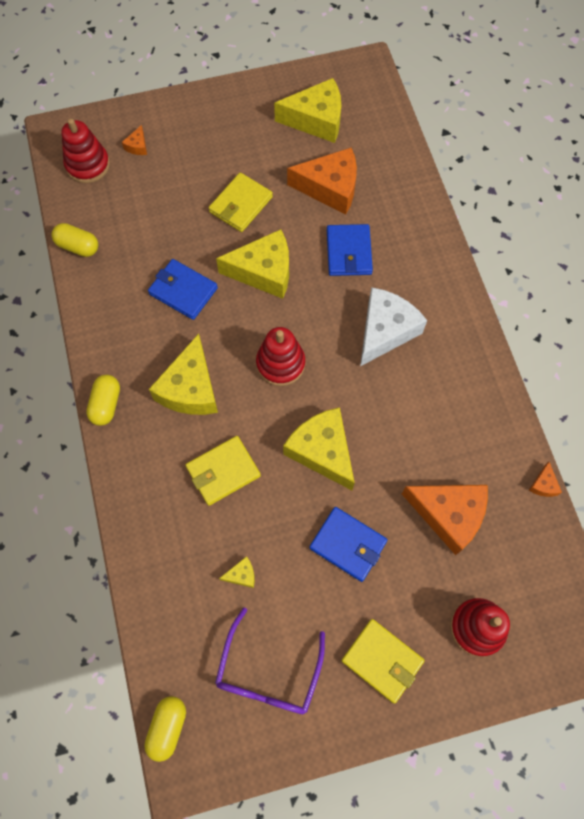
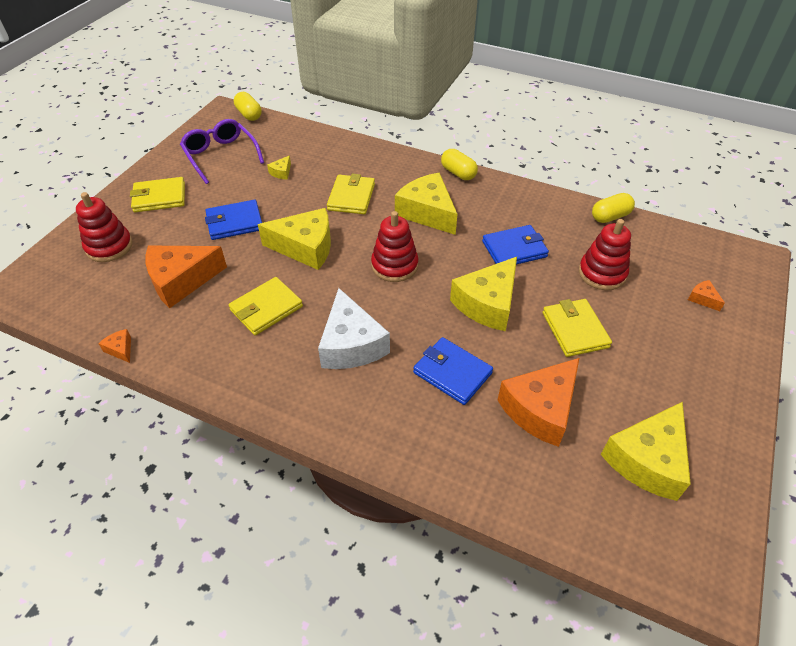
camera: 130 degrees right, 20 degrees down
(88, 165) = (699, 258): red stacking toy -> red stacking toy (602, 273)
(410, 419) = (266, 308): none -> yellow wallet

